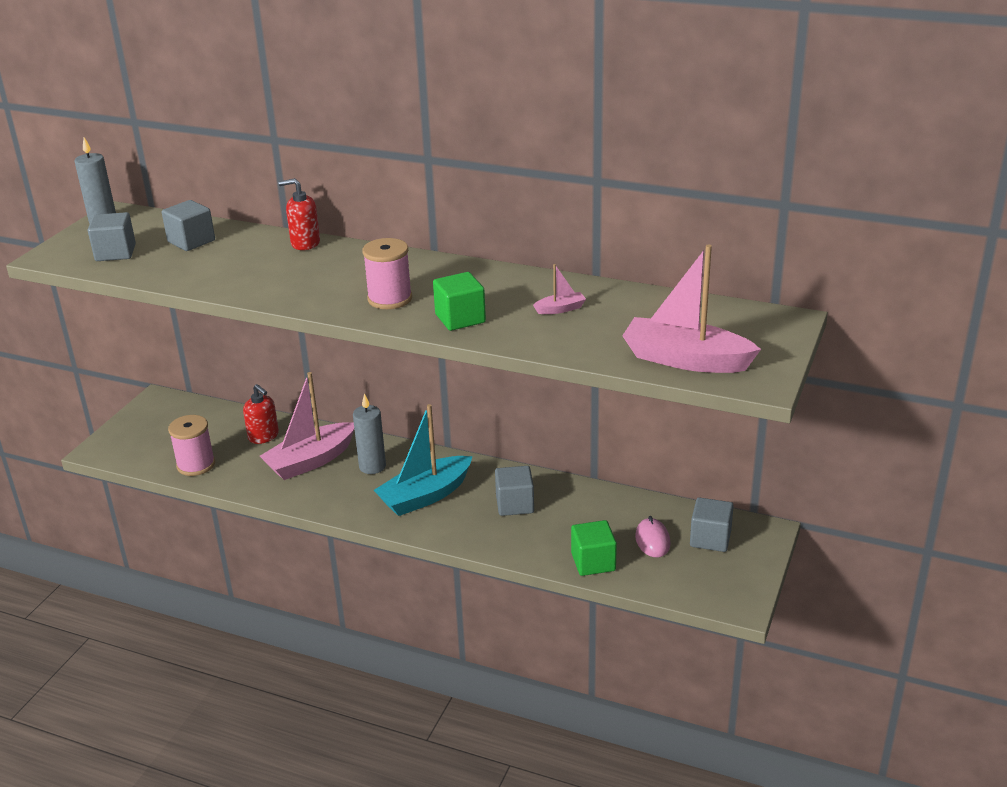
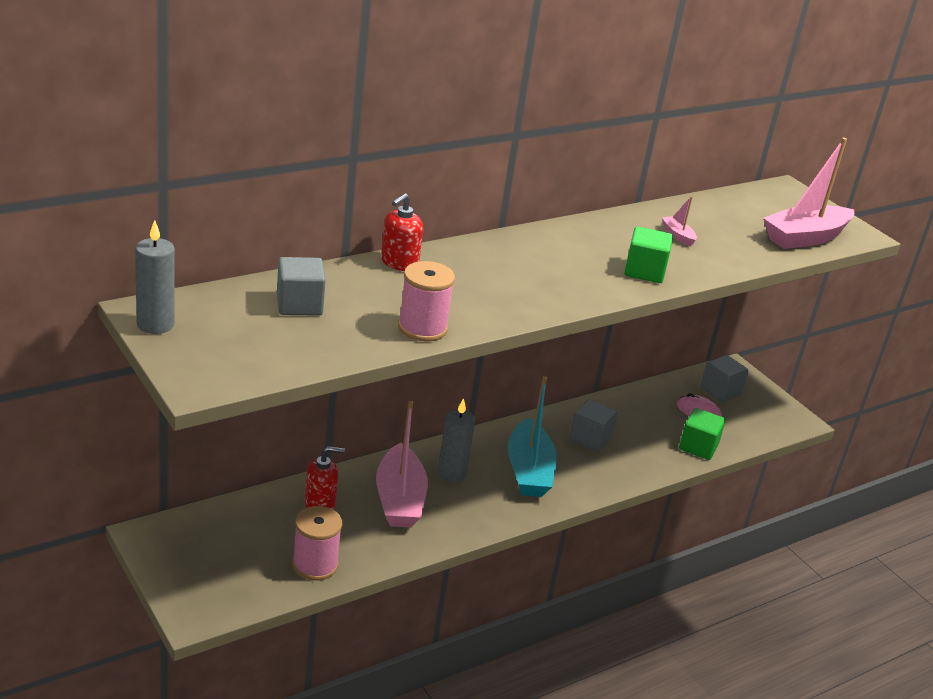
camera: 60 degrees left, 0 degrees up
(115, 253) = (258, 348): grey cube -> none
(390, 299) = (570, 279): pink spool -> pink spool (422, 328)
(560, 309) = (678, 236): pink boat -> pink boat turned 45 degrees counterclockwise

